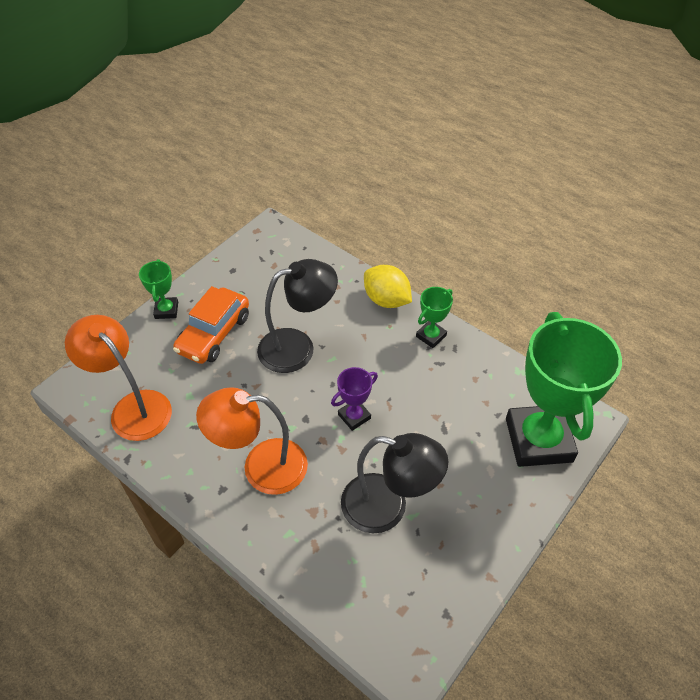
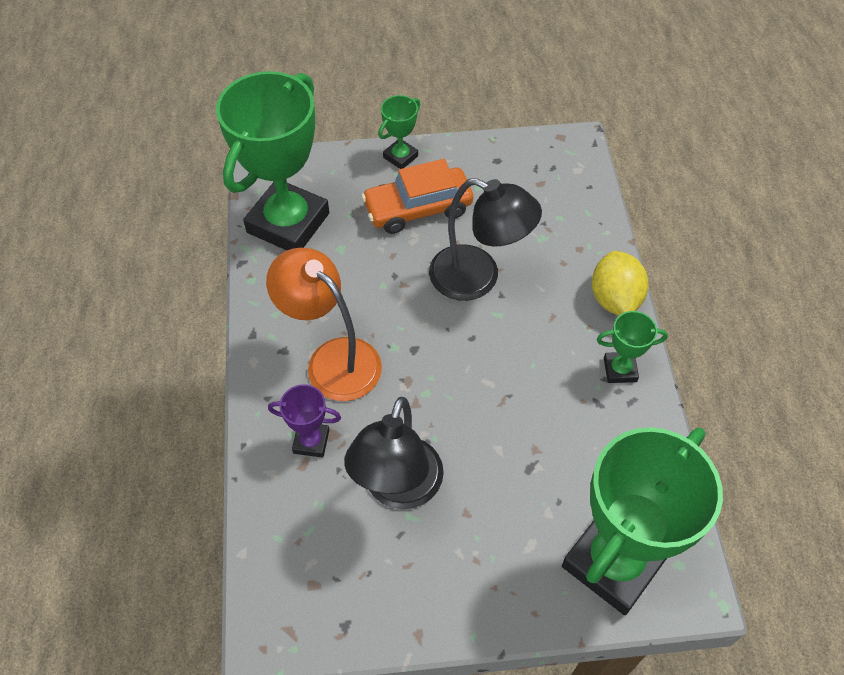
camera: 45 degrees right, 5 degrees up
(133, 407) = (288, 223): orange lamp -> green trophy
(354, 416) = (458, 384): purple trophy -> purple trophy (311, 441)
(387, 507) = (398, 489): black lamp -> black lamp turned 45 degrees clockwise

